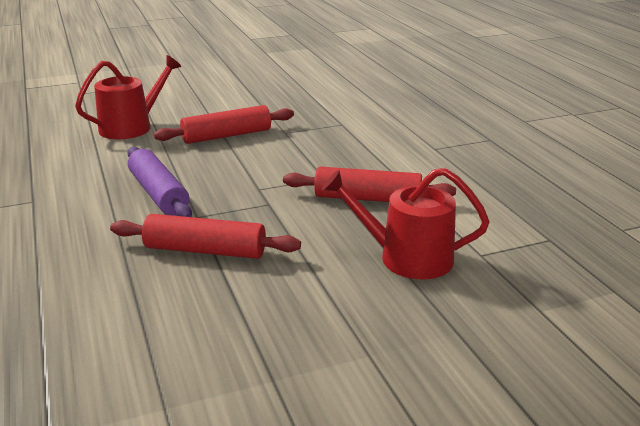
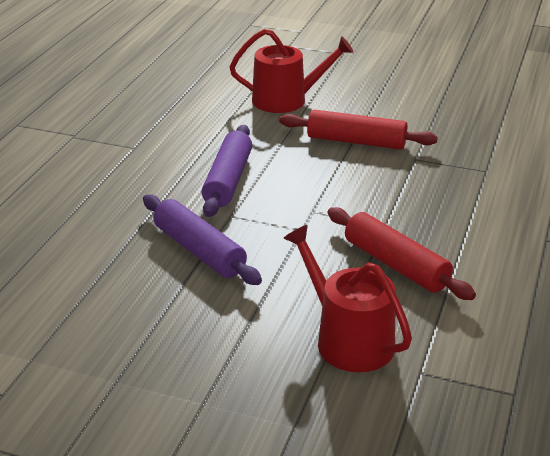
camera: 40 degrees right, 5 degrees up
(205, 250) = (199, 250): red rolling pin -> purple rolling pin

